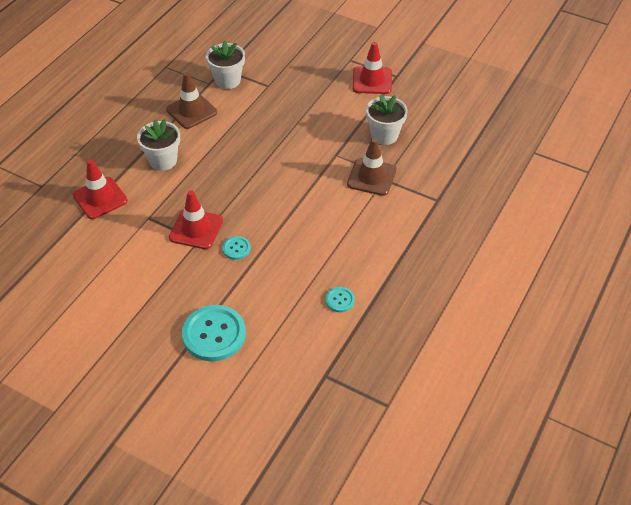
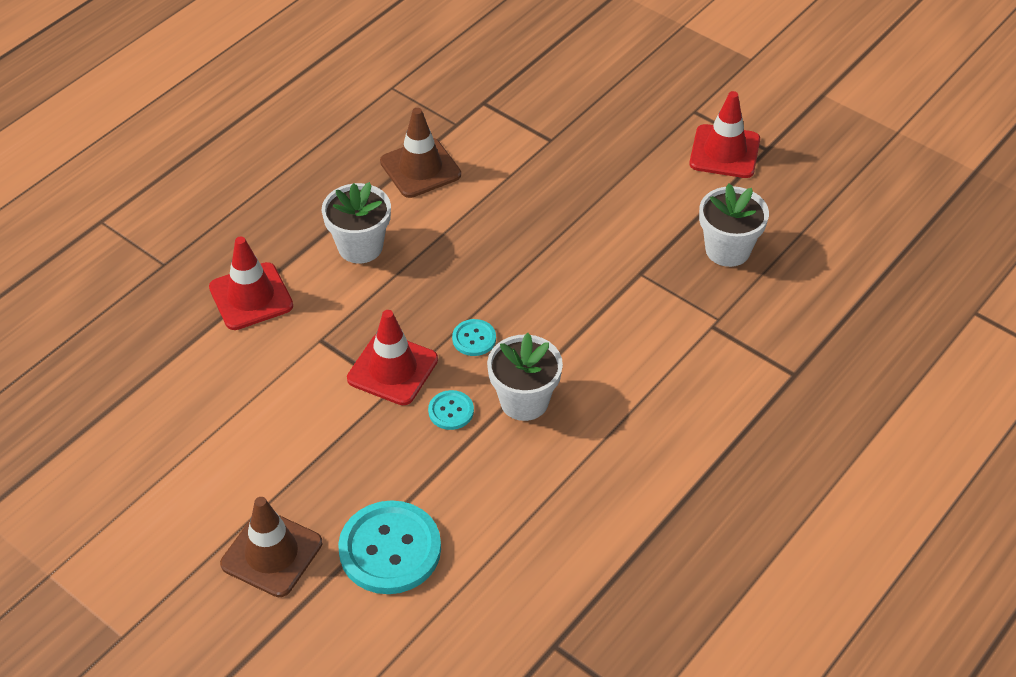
camera: 10 degrees right, 0 degrees up
(227, 80) = (487, 123): white flower pot -> white flower pot (524, 401)
(340, 300) = (602, 522): turquoise button -> turquoise button (474, 339)
(371, 177) = (693, 319): brown traffic cone -> brown traffic cone (271, 553)

